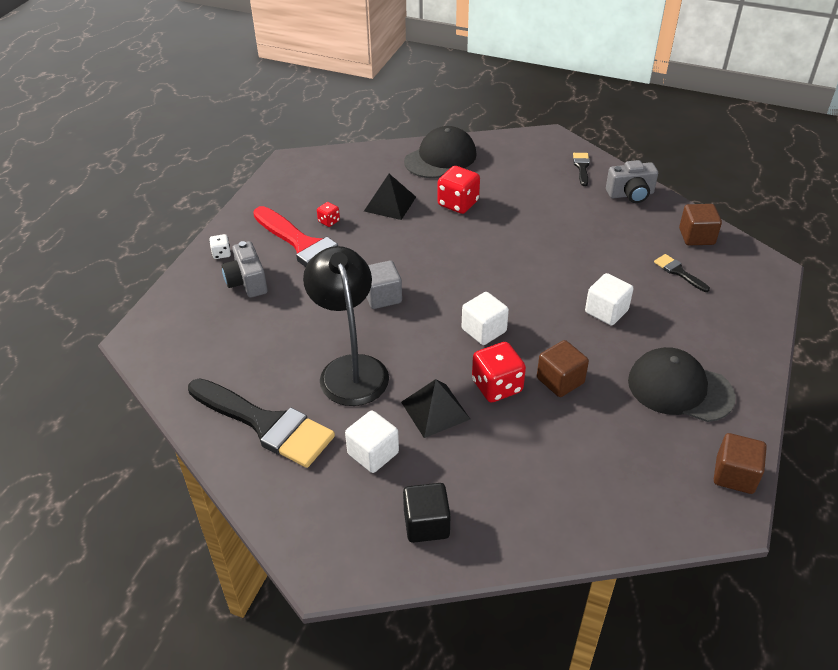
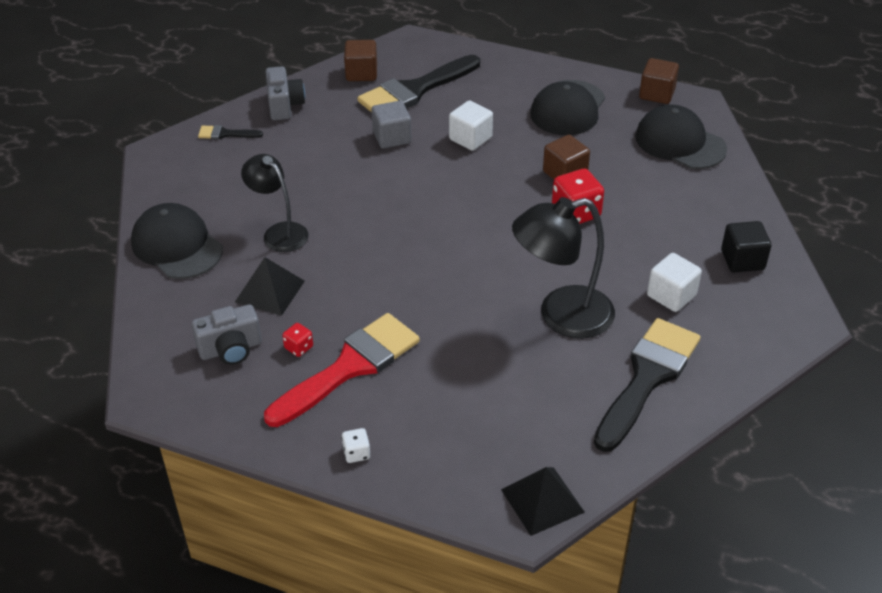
camera: 90 degrees left, 0 degrees up
(247, 282) = (417, 419): grey camera -> grey camera (231, 349)
(382, 297) = (447, 294): grey cube -> grey cube (392, 137)
(435, 410) = (611, 254): black pyramid -> black pyramid (542, 500)
(458, 203) = (279, 232): red dice -> black lamp
(484, 330) = (499, 219): white cube -> none
(636, 488) = (680, 142): none -> black cap
(678, 272) = (414, 90): black brush -> black brush, size x2.28

